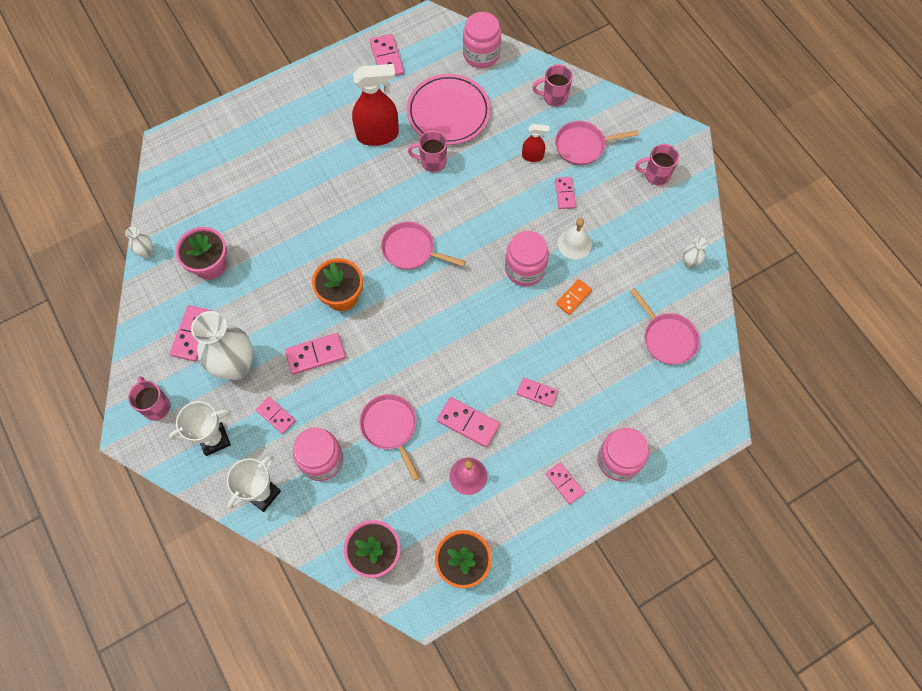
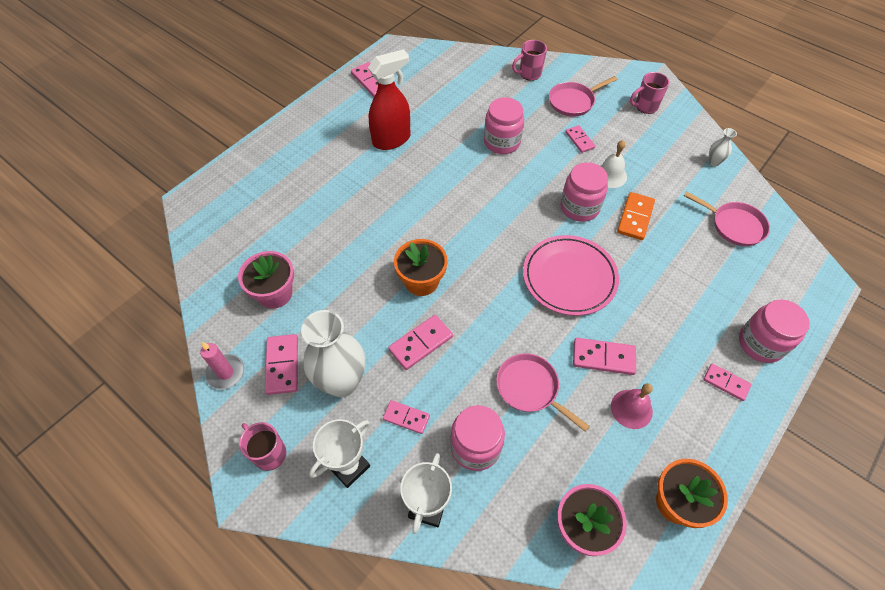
camera: 20 degrees left, 10 degrees down
(145, 325) = (226, 373): none -> pink candle
(146, 253) = (202, 302): white vase -> none
(411, 250) = (468, 222): pink pan -> none
(432, 162) = (451, 147): pink mug -> none
(448, 112) = (446, 107): pink plate -> pink plate (569, 277)
(481, 54) = (452, 60): pink jar -> pink jar (502, 142)
(532, 156) = (536, 120): red spray bottle -> none
(537, 393) = (651, 308): pink domino -> none
(573, 297) = (635, 217): orange domino -> orange domino, size x1.50

